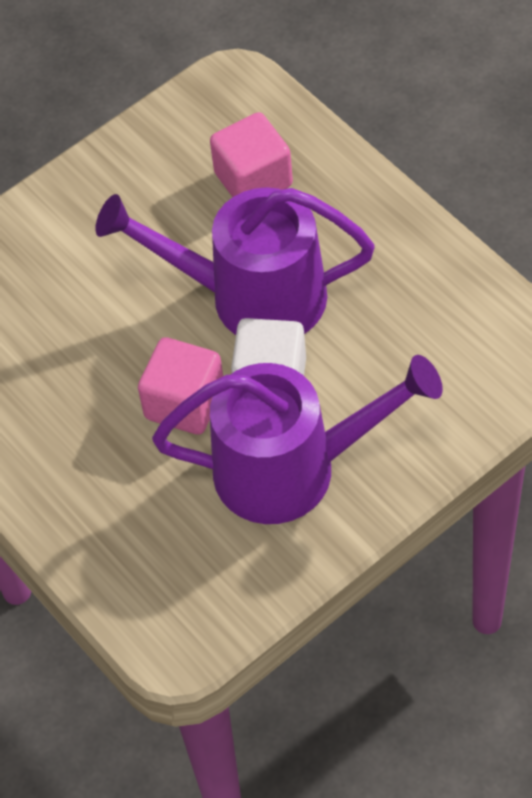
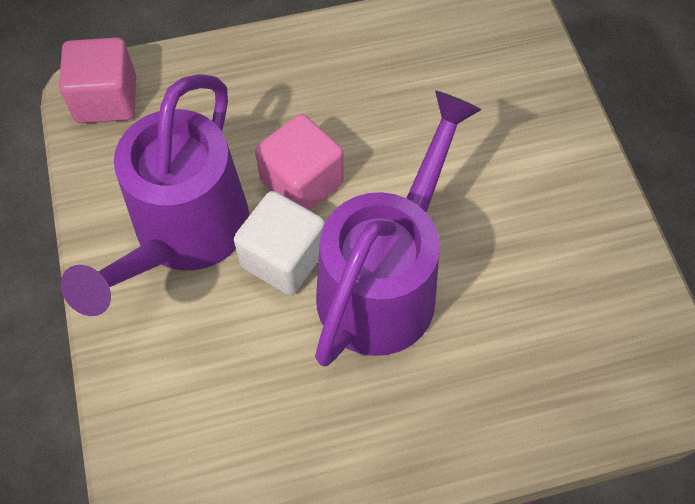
camera: 110 degrees right, 5 degrees up
(253, 179) = (529, 347): pink cube -> pink cube (106, 99)

